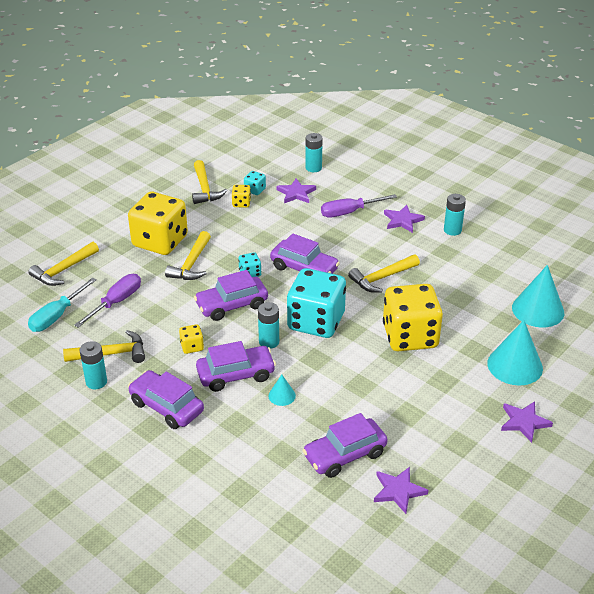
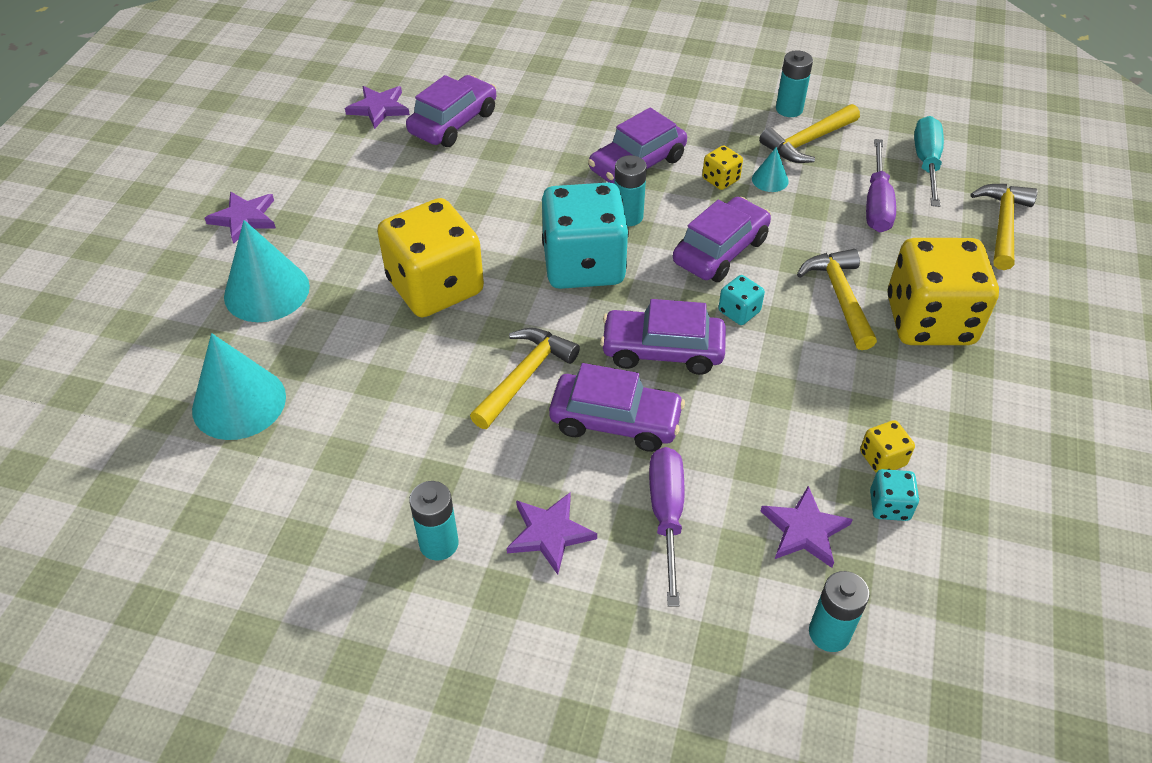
camera: 155 degrees right, 10 degrees up
(166, 407) = (686, 109): purple car -> purple car (615, 421)
(205, 189) = (982, 471): yellow hammer -> none
(282, 395) = (564, 159): turquoise cone -> turquoise cone (770, 180)
(349, 212) = (666, 515): purple screwdriver -> purple screwdriver turned 45 degrees counterclockwise

